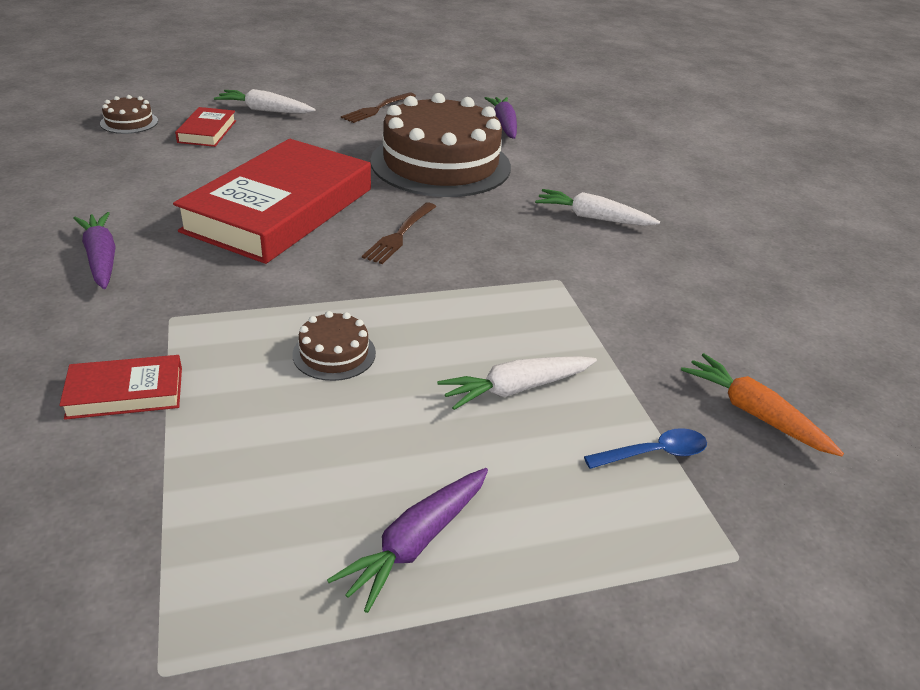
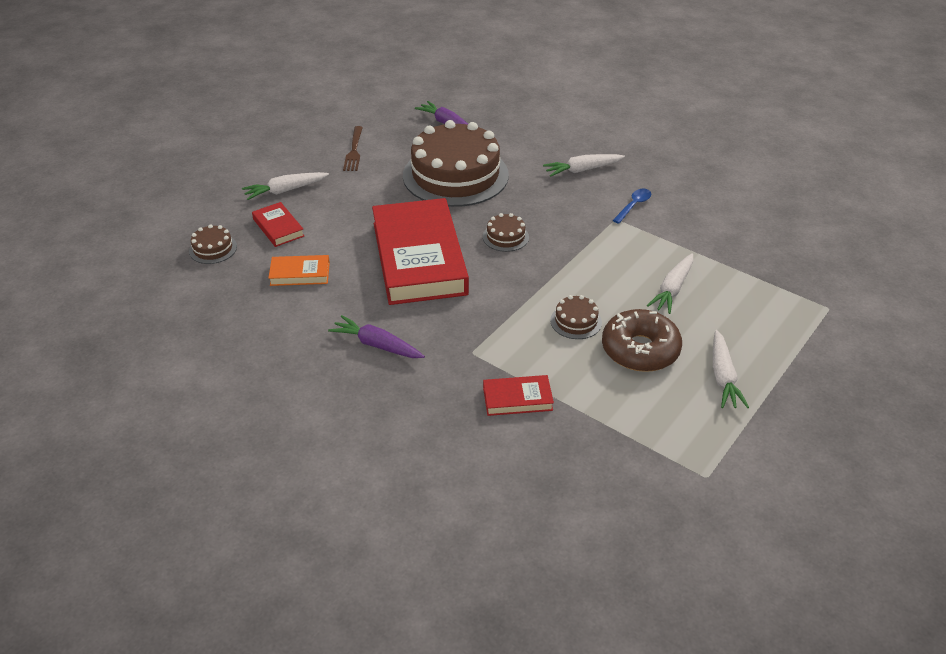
camera: 35 degrees left, 5 degrees up
(125, 392) = (517, 399): red book -> red book turned 45 degrees clockwise
(156, 170) = (300, 274): none -> orange book
(357, 432) = (640, 350): none -> brown donut
(400, 235) = (505, 237): brown fork -> brown cake
(416, 542) = (723, 376): purple carrot -> white carrot
(654, 453) = (757, 284): blue spoon -> blue spoon (633, 205)
(754, 413) = (771, 242): orange carrot -> none

